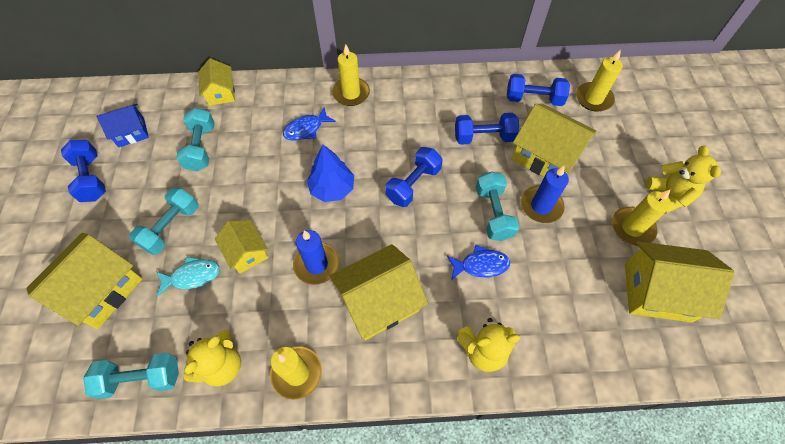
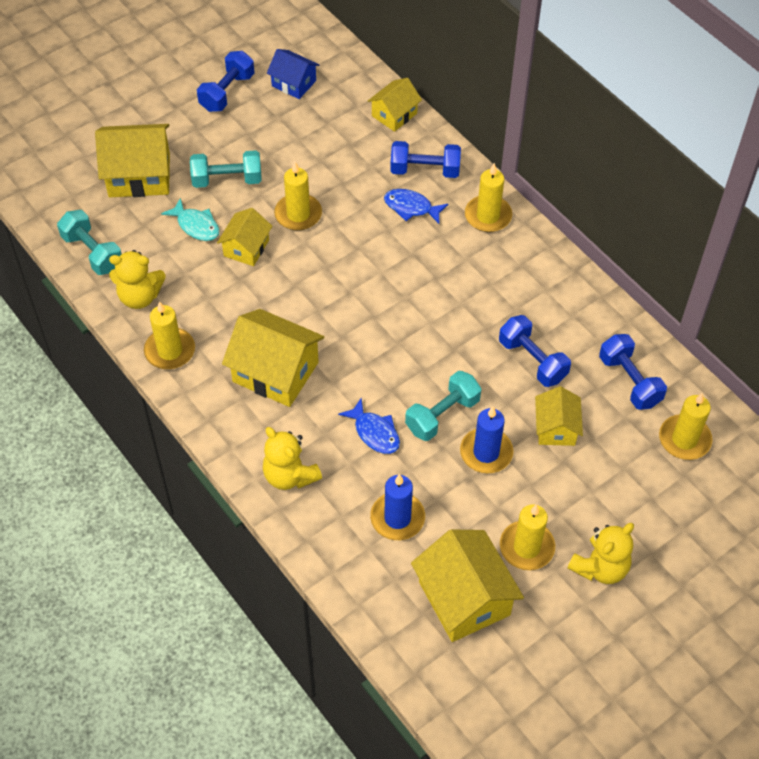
camera: 55 degrees right, 5 degrees down
(201, 148) = (321, 144): turquoise dumbbell -> none
(248, 199) = (298, 214): none -> yellow candle
(316, 264) = (275, 305): blue candle -> blue candle (397, 518)
(332, 188) = (361, 269): blue tree -> none
(413, 184) = (420, 331): blue dumbbell -> blue dumbbell (425, 170)
(545, 156) = (556, 428): yellow house -> yellow house, size x0.59

